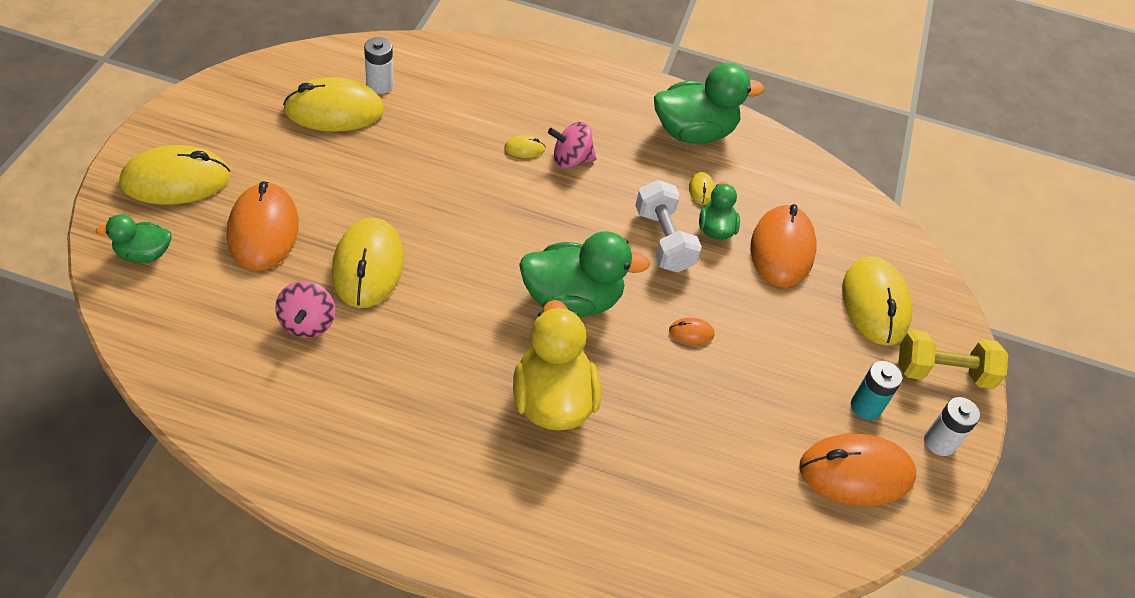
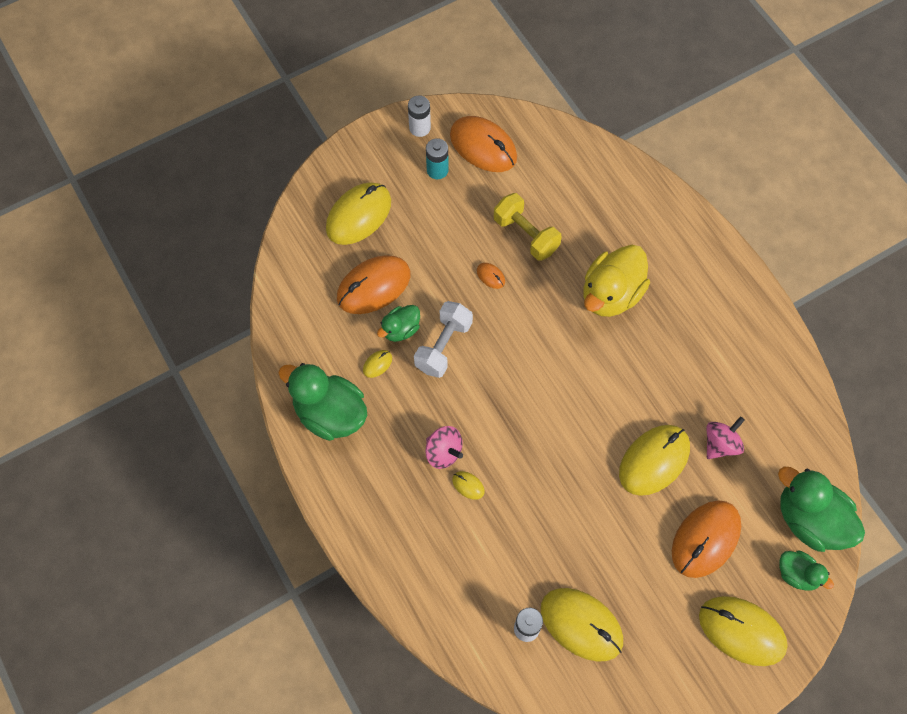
camera: 130 degrees left, 15 degrees up
(572, 300) = (543, 346): green duck -> green duck (810, 520)
(943, 372) = (370, 155): yellow dumbbell -> yellow dumbbell (526, 235)

